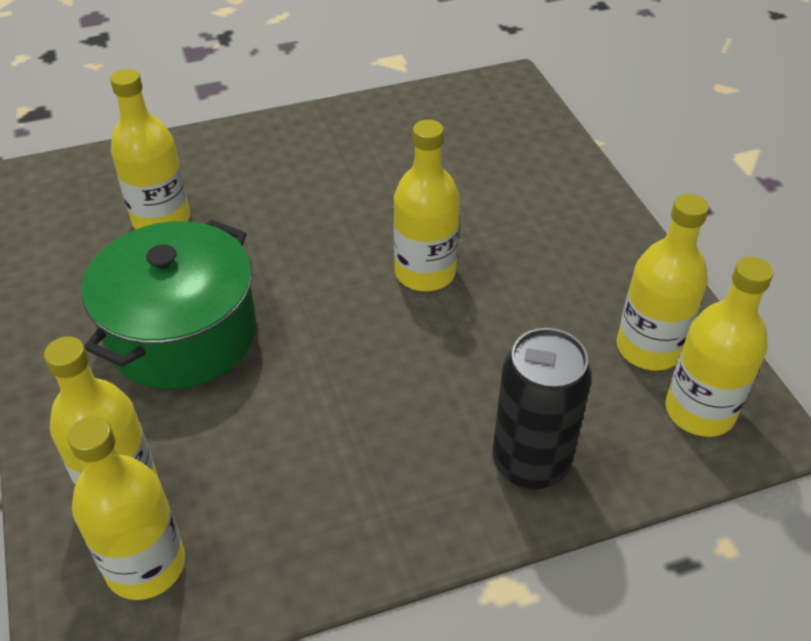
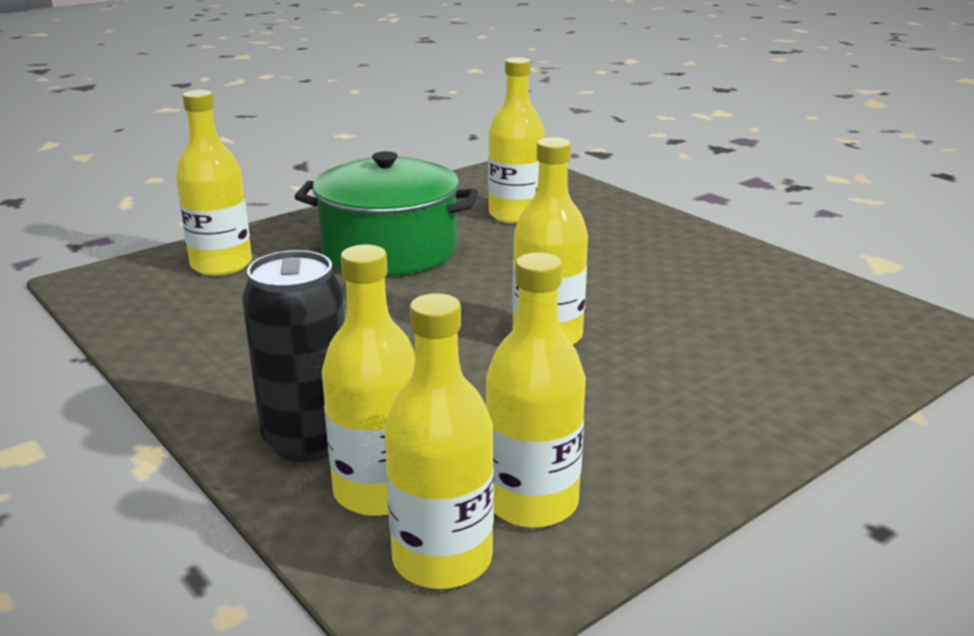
camera: 70 degrees right, 20 degrees down
(146, 565) = (153, 288): yellow bottle -> yellow bottle (379, 491)

